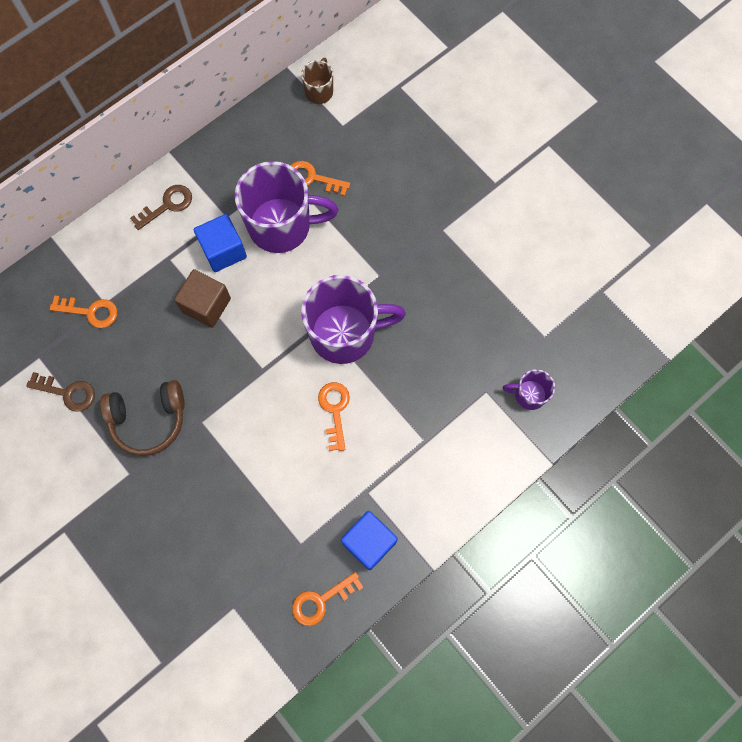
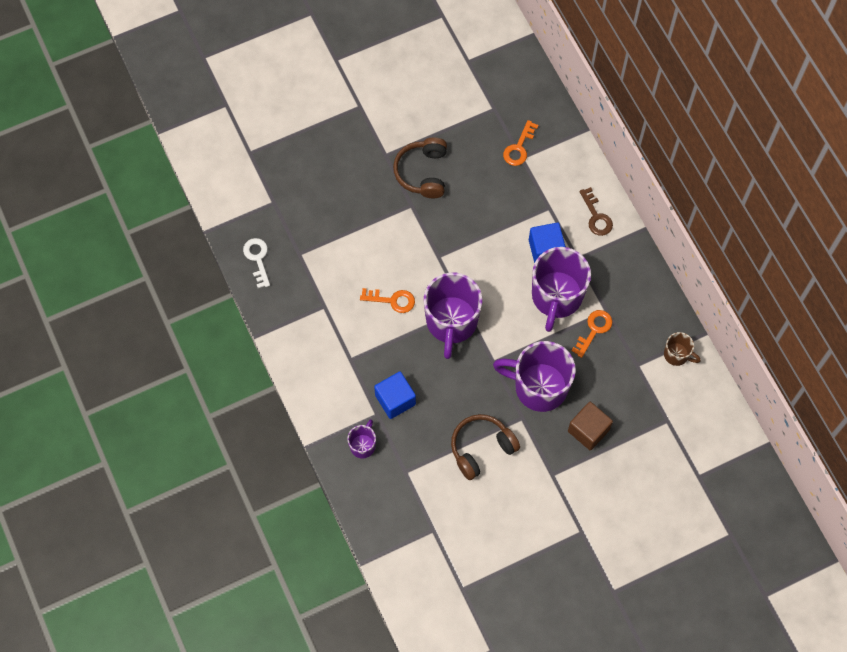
camera: 105 degrees right, 5 degrees down
(67, 392) = (459, 123): brown key -> none
(206, 305) = (502, 228): brown cube -> brown cube (588, 430)
(321, 600) = (257, 259): orange key -> white key
(369, 542) = (287, 300): blue cube -> blue cube (395, 400)
(397, 220) = (539, 387): none -> purple mug
(489, 263) = (481, 448): none -> brown headphones

